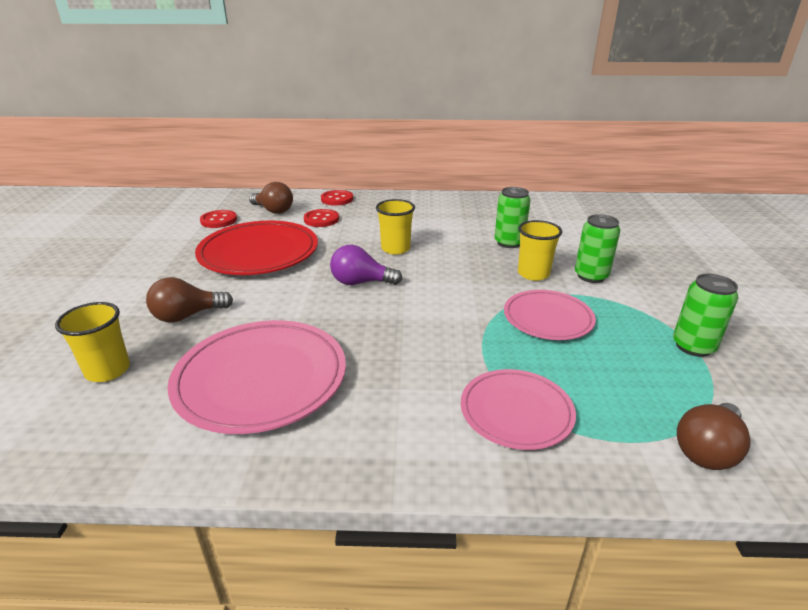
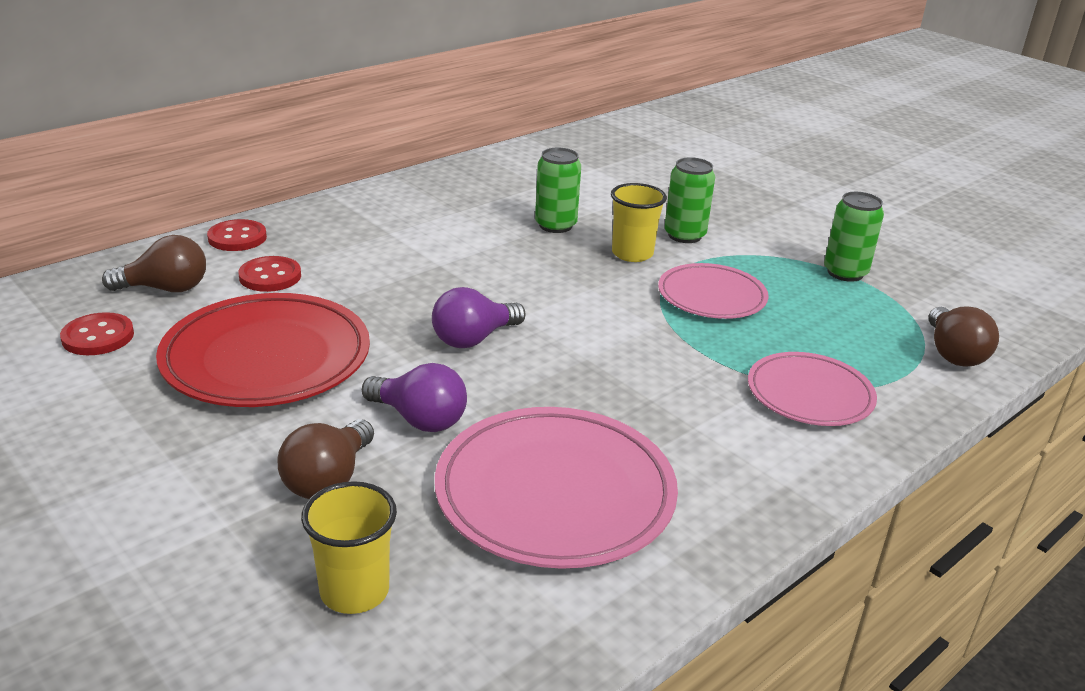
camera: 45 degrees left, 0 degrees up
(268, 309) = (419, 419): none -> purple light bulb
(395, 249) = (442, 280): yellow cup -> none

